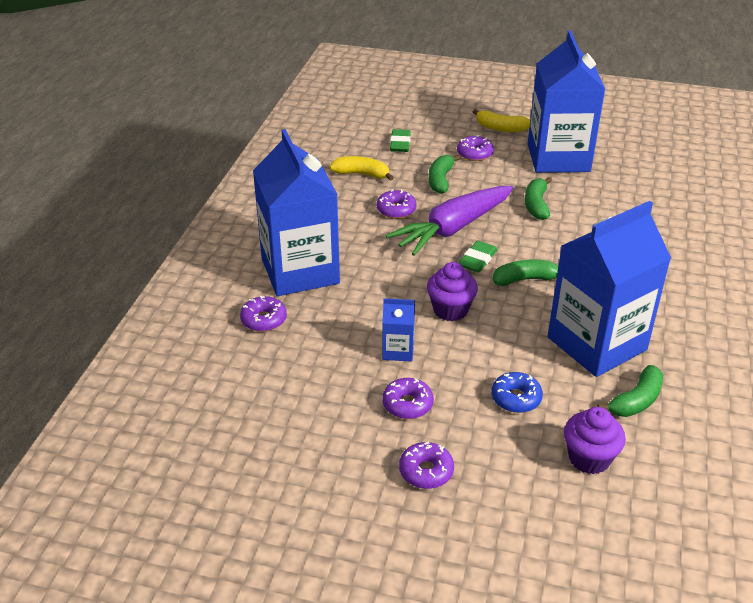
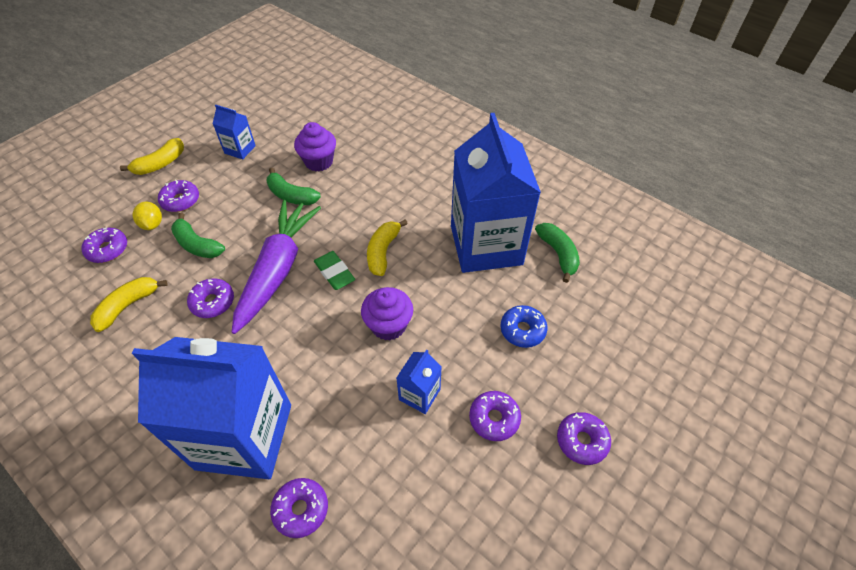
camera: 65 degrees left, 15 degrees up
(400, 144) = (108, 249): green eraser -> purple donut
(440, 151) = (152, 224): none -> yellow lemon
(453, 228) = (277, 270): purple carrot -> purple carrot turned 150 degrees counterclockwise
(525, 279) = (383, 252): green banana -> yellow banana
(558, 158) = (240, 149): blue carton -> blue carton, size x0.42
(589, 458) = (606, 314): purple cupcake -> purple cupcake (319, 162)

